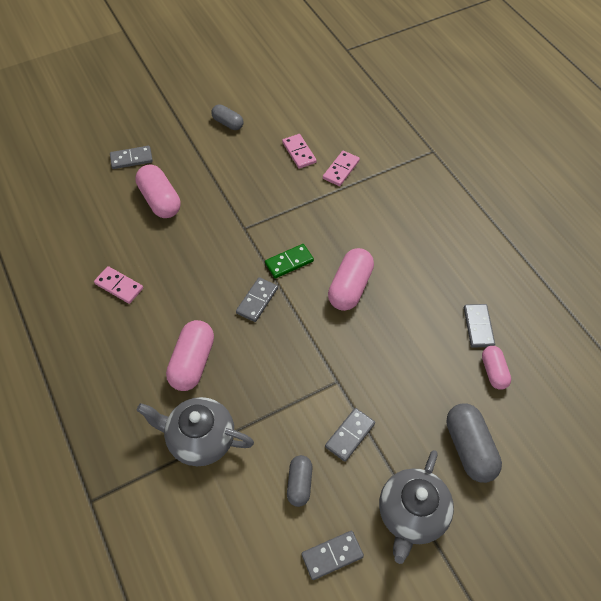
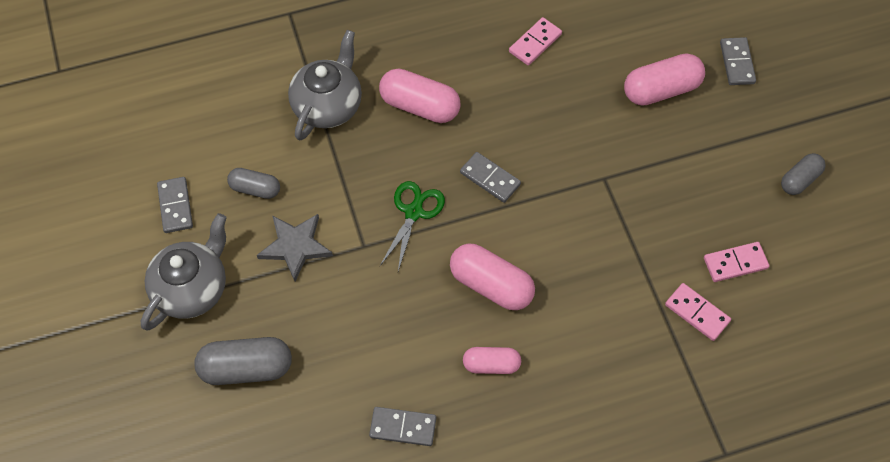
camera: 100 degrees right, 5 degrees up
(289, 262) = (541, 221): green domino -> none
(298, 350) = (413, 212): none -> green scissors
(350, 435) = (295, 246): grey domino -> grey star
(412, 514) = (192, 288): grey teapot -> grey teapot turned 90 degrees clockwise
(494, 372) = (335, 426): pink capsule -> pink capsule (491, 365)

